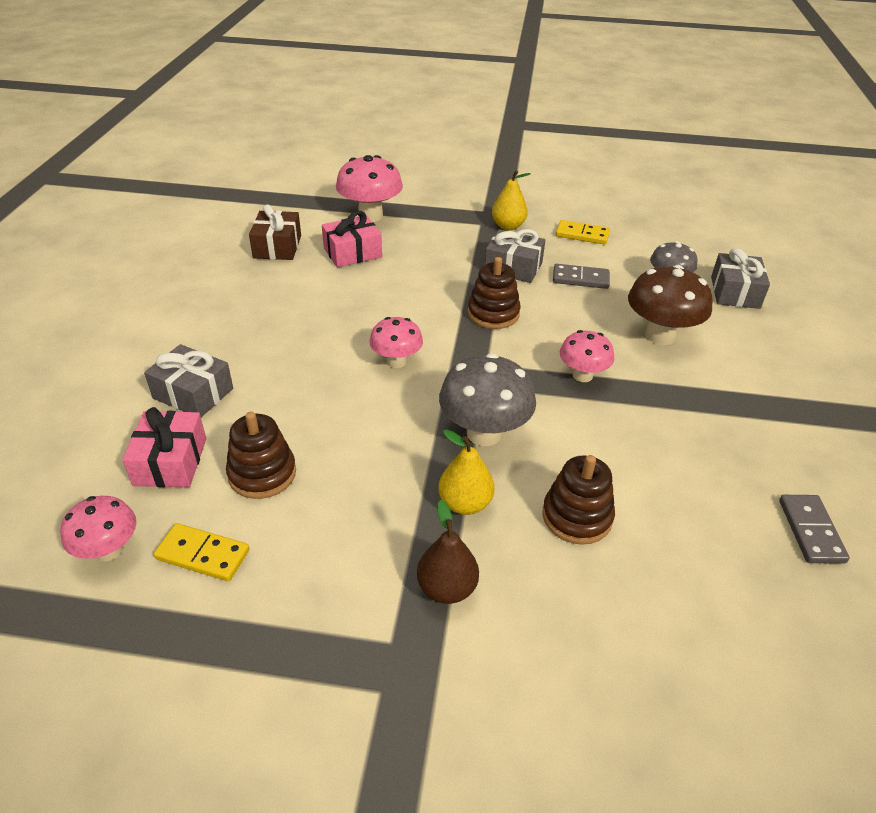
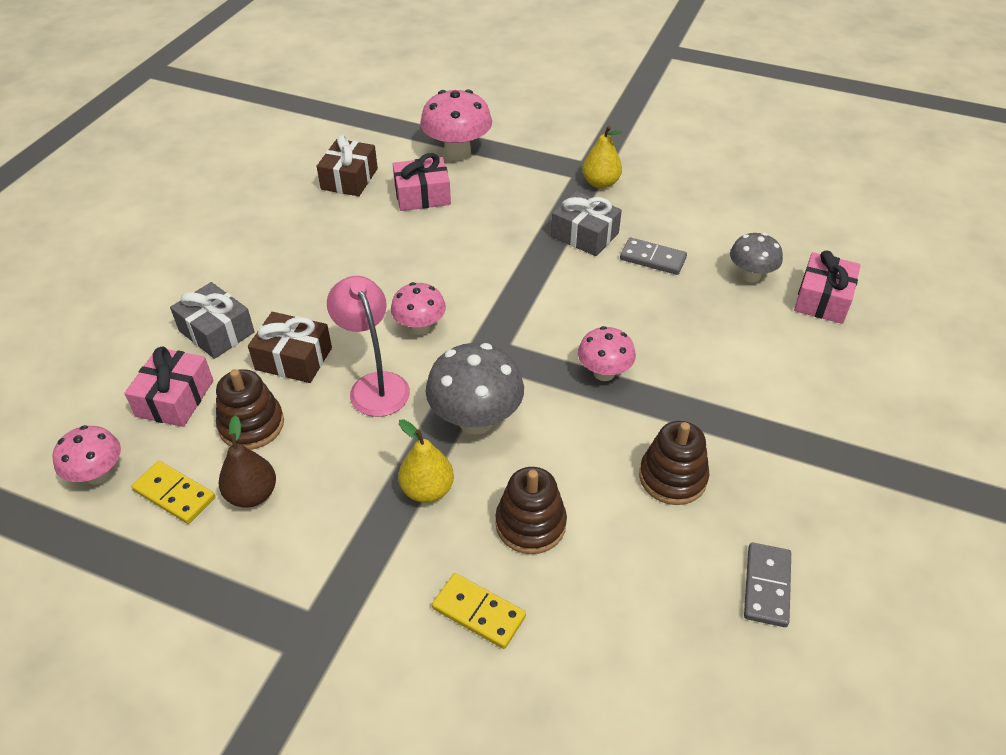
camera: 15 degrees right, 5 degrees up
(283, 406) = (293, 359): none -> brown gift
(374, 417) = (375, 385): none -> pink lamp
(447, 588) = (377, 570): brown pear -> brown pear (252, 494)
(493, 314) = (540, 287): brown stacking toy -> brown stacking toy (672, 477)
(582, 235) = (679, 204): yellow domino -> yellow domino (478, 612)
(660, 335) = (710, 339): brown mushroom -> none
(735, 292) = (822, 299): grey gift -> pink gift

